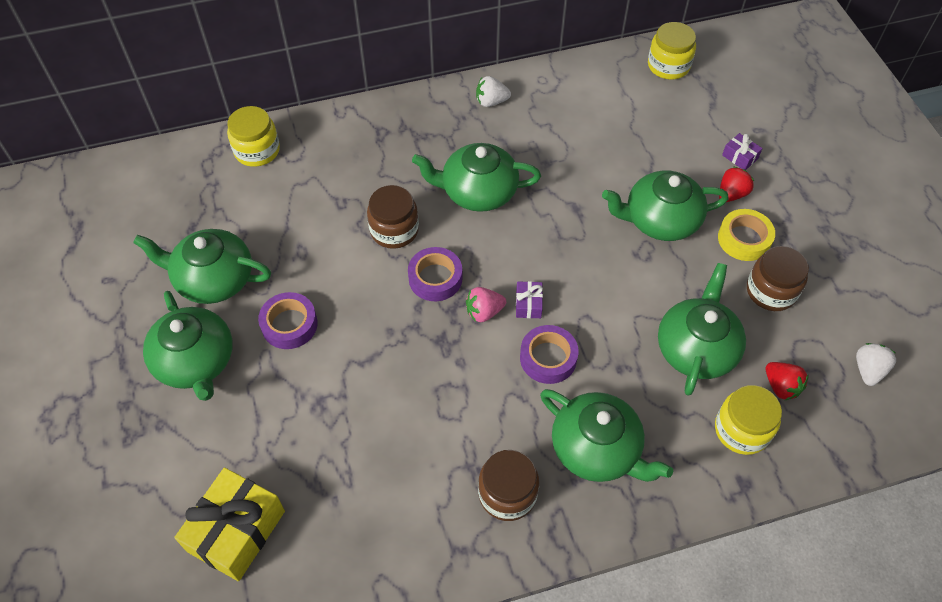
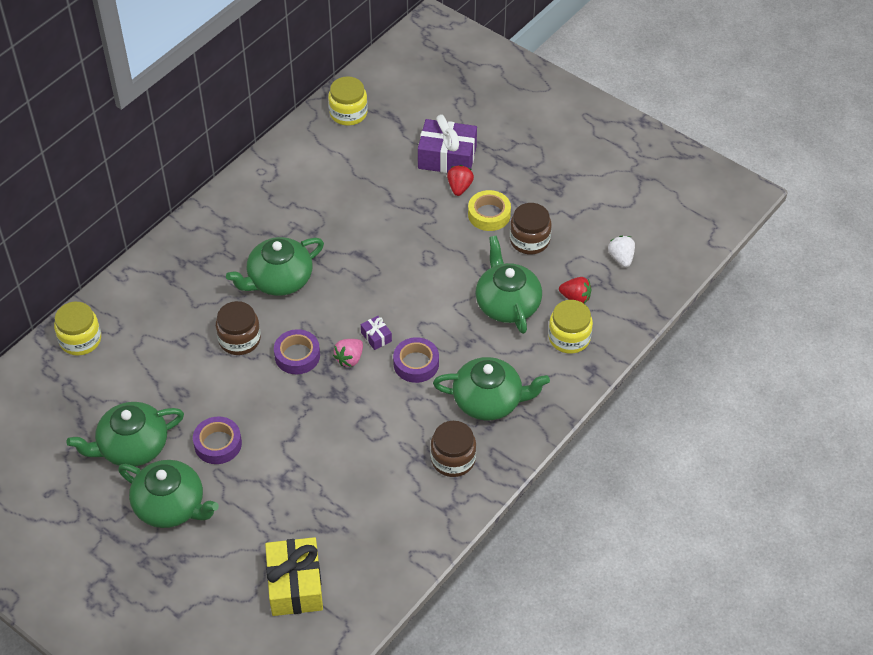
camera: 35 degrees left, 5 degrees down
(491, 102) = (235, 208): white strawberry -> none
(660, 220) = (424, 231): green teapot -> none
(740, 157) = (447, 157): purple gift -> purple gift, size x2.19

